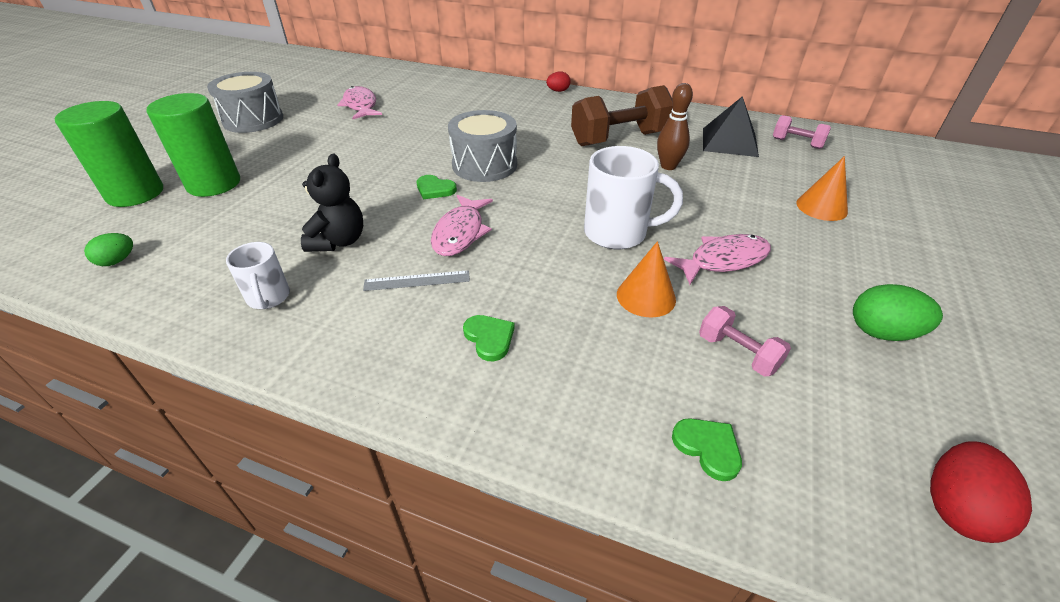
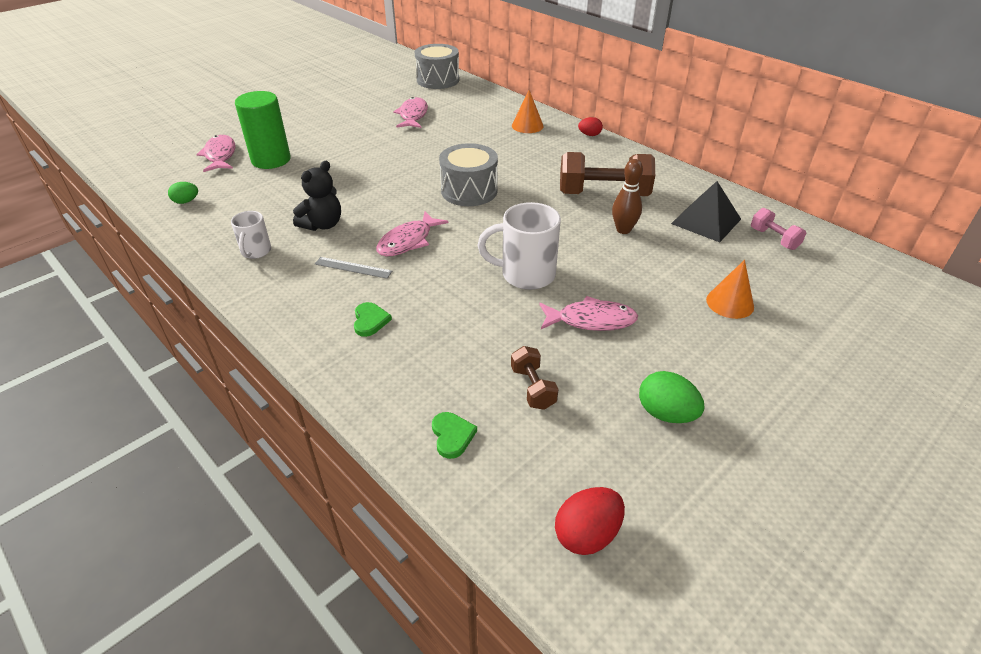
camera: 25 degrees right, 0 degrees up
(135, 193) = (220, 155): green cylinder -> pink fish
(253, 120) = (327, 112): grey drum -> grey drum (438, 80)
(435, 189) = (416, 202): green heart -> none
(618, 233) = (526, 274): white mug -> white mug turned 150 degrees clockwise
(646, 296) = (503, 328): orange cone -> orange cone (527, 125)
(737, 353) = (533, 388): pink dumbbell -> brown dumbbell

